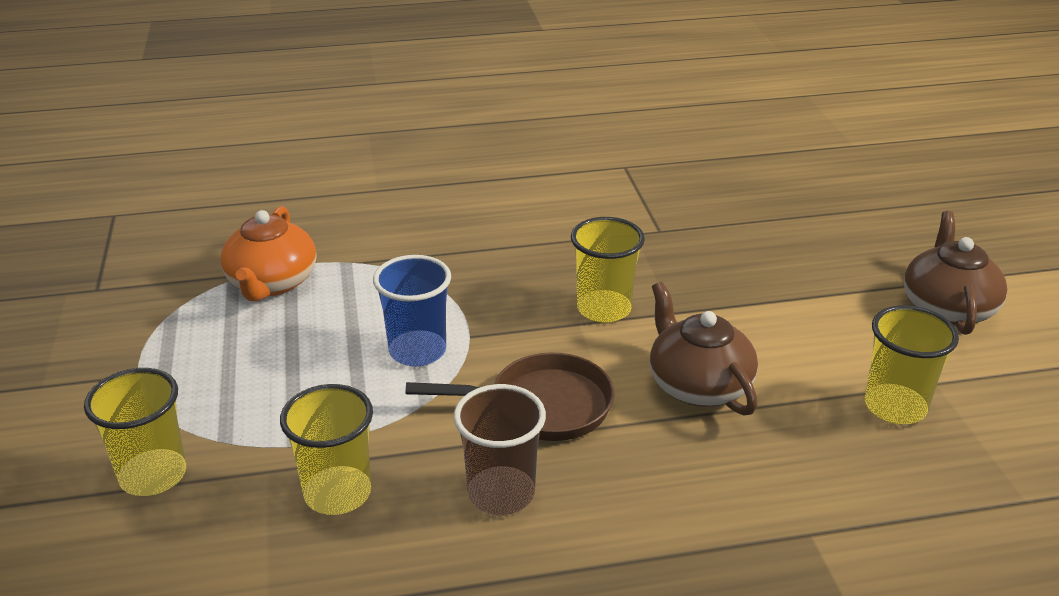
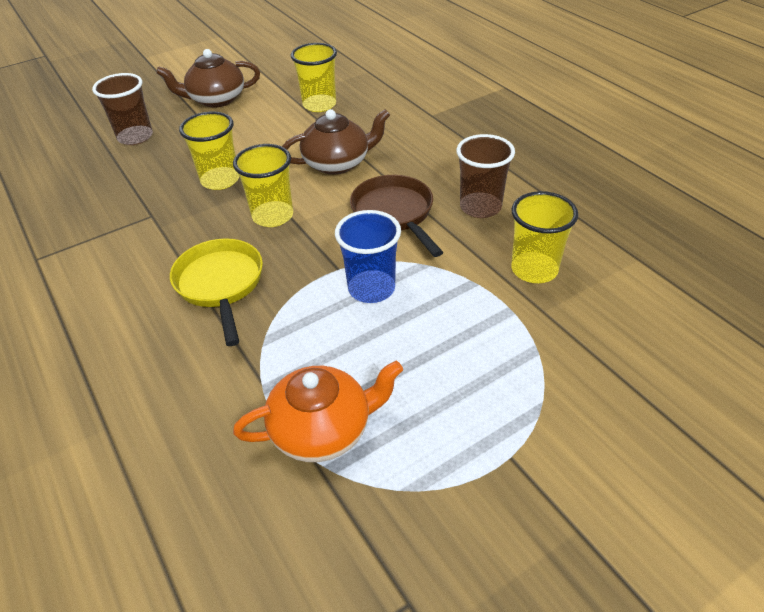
camera: 110 degrees left, 10 degrees up
(153, 475) = (598, 370): yellow cup -> yellow cup (220, 180)
(504, 258) = (220, 284): none -> yellow pan
(698, 385) = (337, 163): brown teapot -> brown teapot turned 150 degrees counterclockwise
(852, 233) = (135, 137): none -> brown cup

